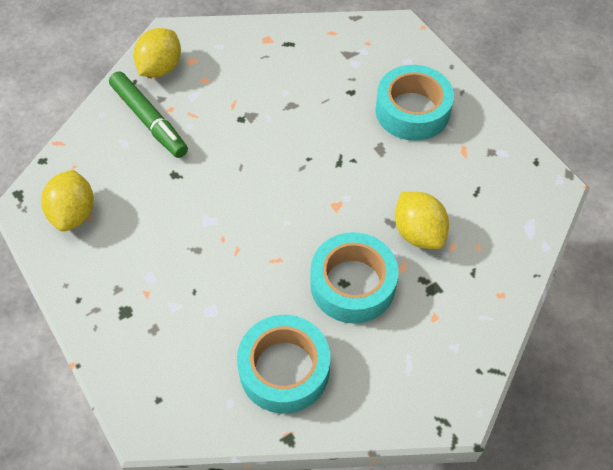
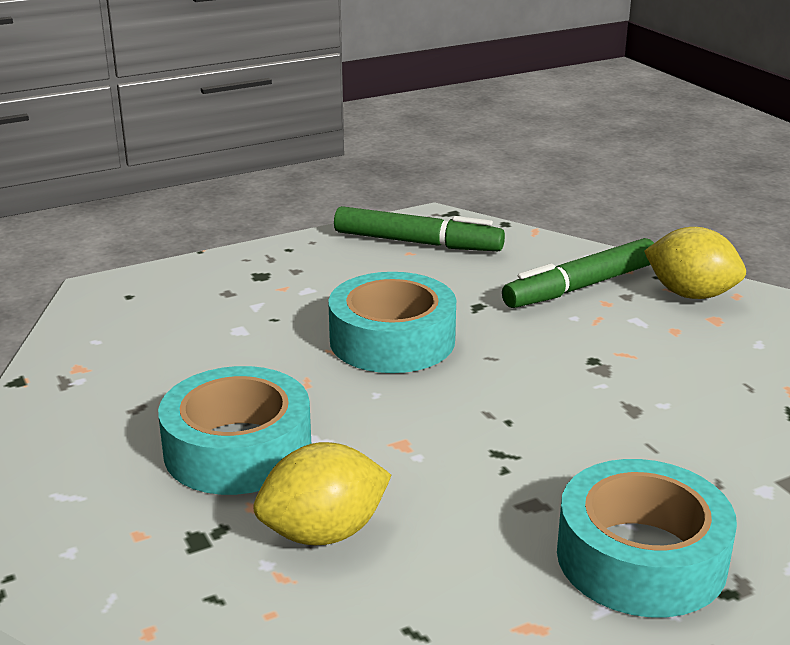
camera: 95 degrees right, 30 degrees down
(74, 213) = (417, 242): yellow lemon -> green marker
(284, 369) = (120, 381): turquoise tape -> turquoise tape (392, 340)

